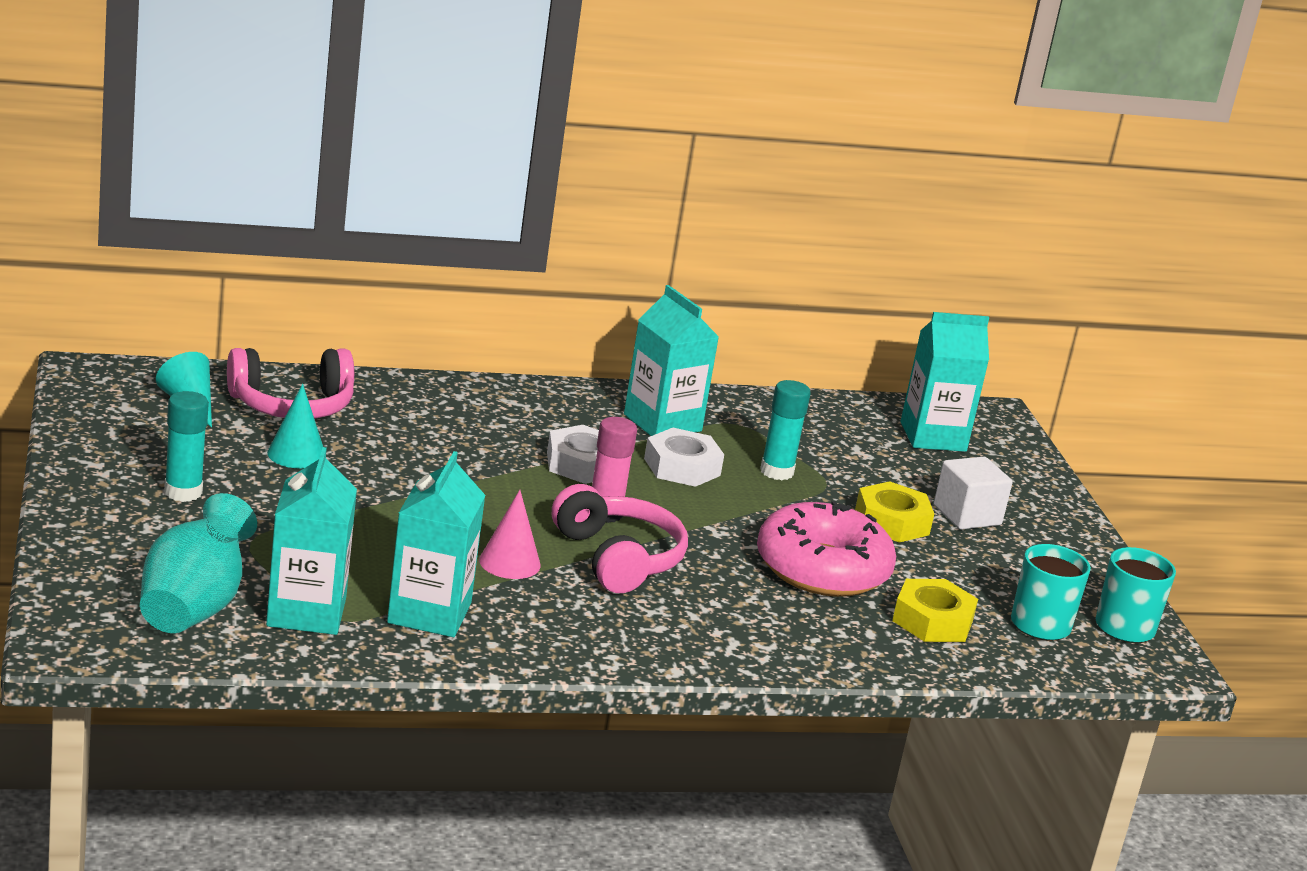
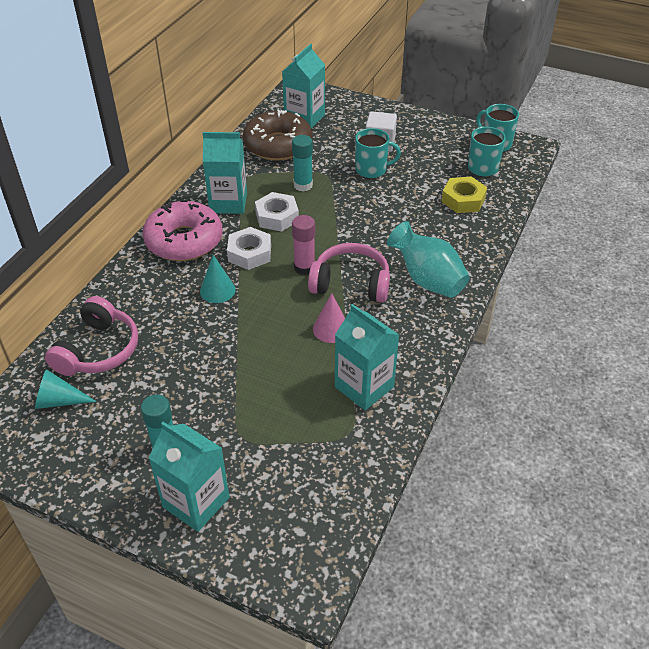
camera: 50 degrees left, 20 degrees up
(194, 607) = (301, 498): turquoise vase -> turquoise vase (427, 280)
(296, 454) = (157, 372): turquoise cone -> turquoise cone (217, 290)
(306, 612) = (335, 444): turquoise carton -> turquoise carton (196, 502)
(822, 569) = (400, 214): pink donut -> pink donut (184, 241)
(838, 430) = (278, 145): none -> brown donut
(892, 522) = (372, 170): yellow nut -> turquoise mug

